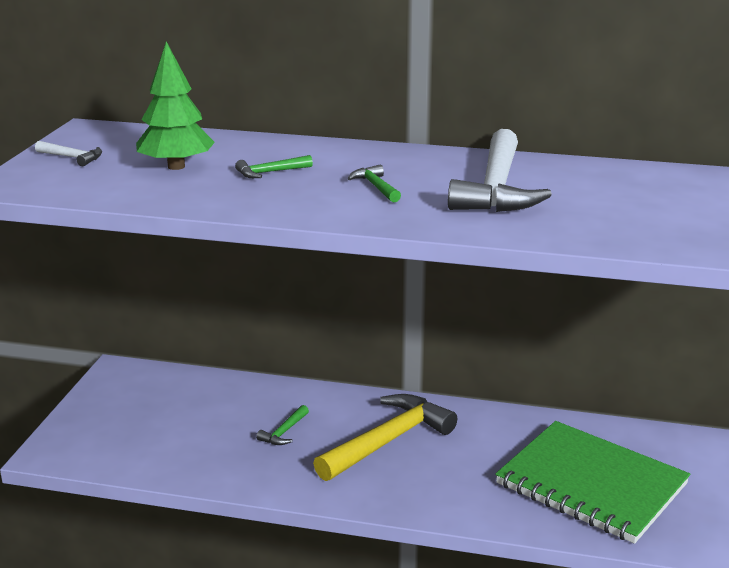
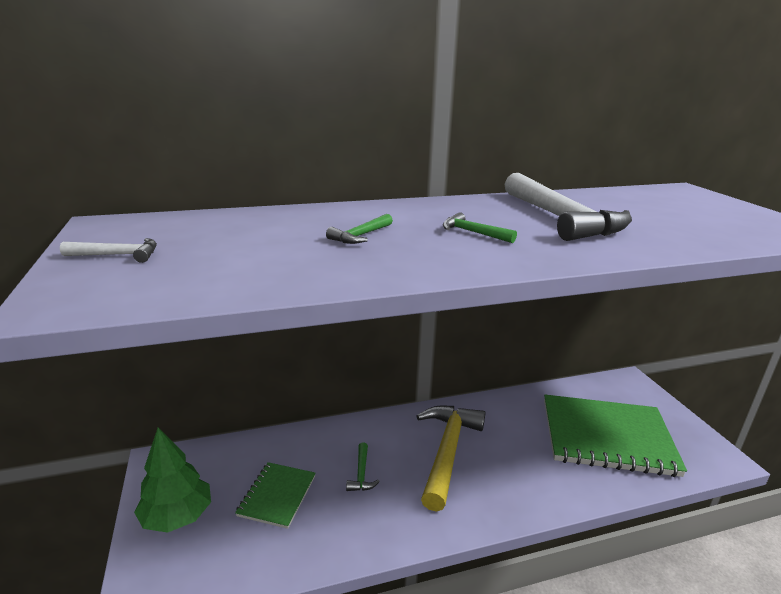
camera: 30 degrees left, 0 degrees up
(176, 166) = (257, 245): green tree -> green tree (177, 517)
(195, 424) = (277, 496): none -> green notebook

